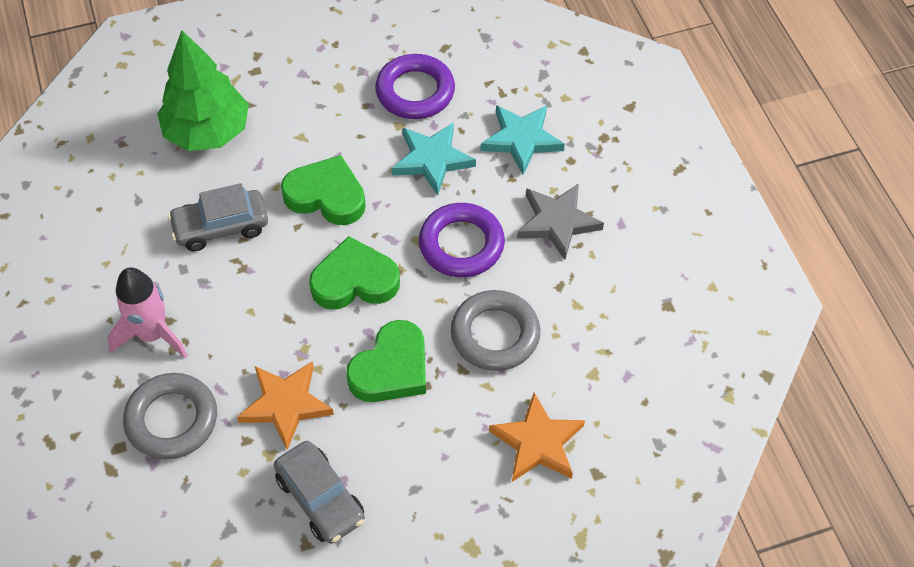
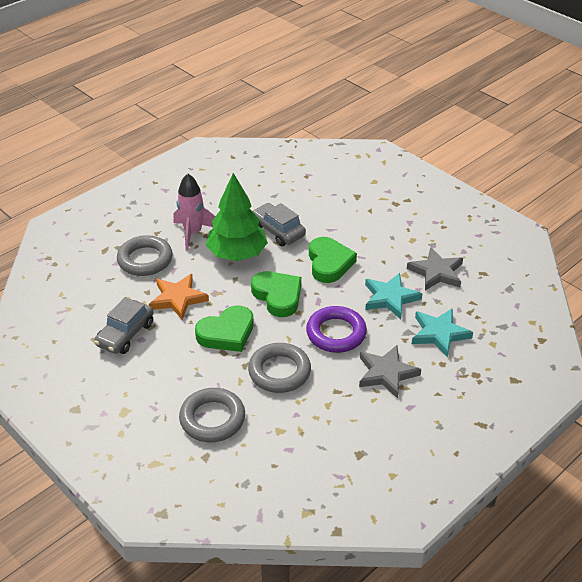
camera: 65 degrees right, 15 degrees down
(207, 132) = (338, 202): green tree -> green tree (237, 254)
(391, 368) = (227, 333): green heart -> green heart turned 45 degrees counterclockwise
(415, 91) = (436, 272): purple ring -> grey star
(538, 442) = (212, 419): orange star -> grey ring

